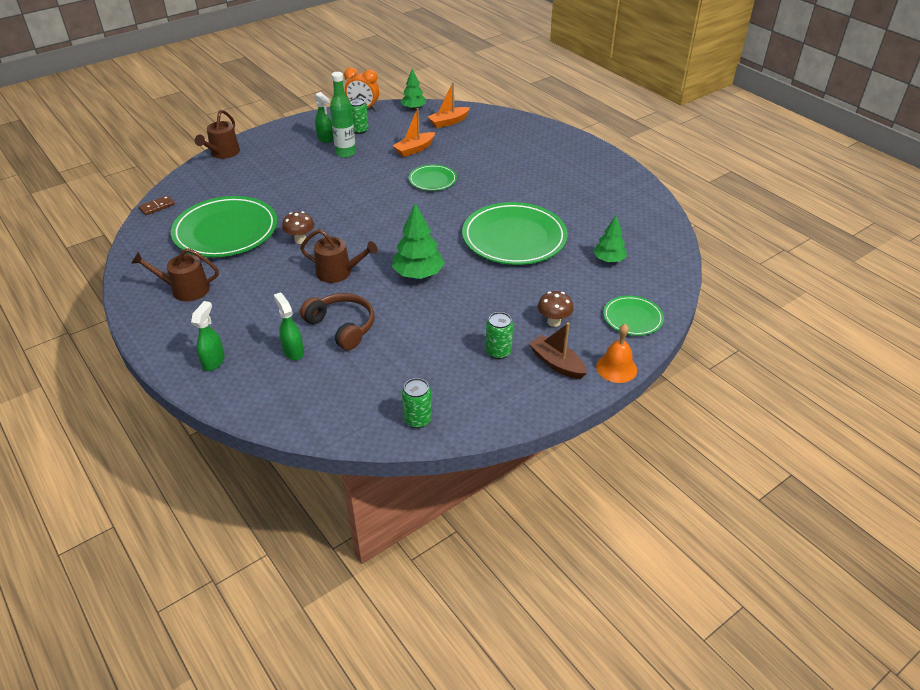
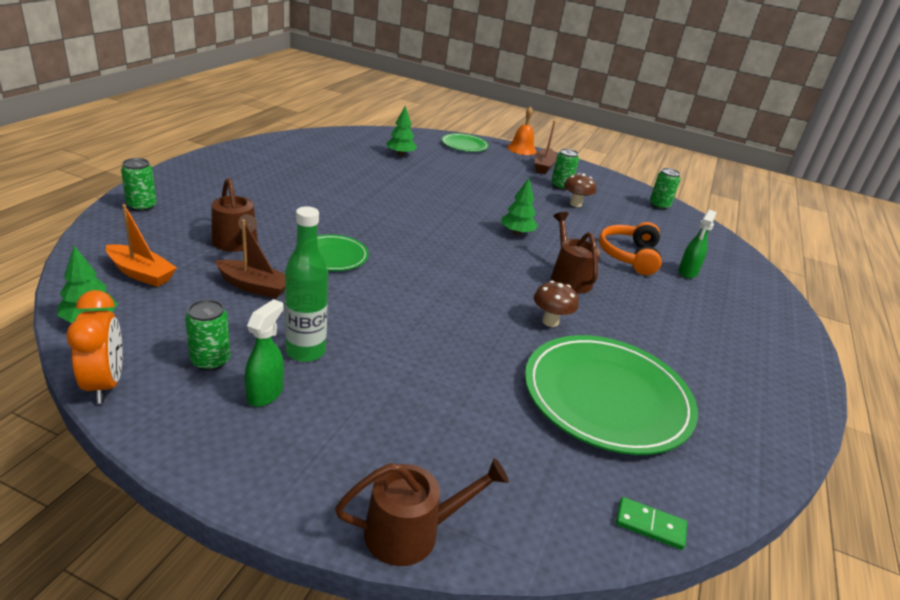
camera: 125 degrees left, 10 degrees down
(157, 207) = (650, 525): brown domino -> green domino
(185, 289) = (728, 378): brown watering can -> brown watering can (236, 243)
(214, 361) = (760, 312): green spray bottle -> none
(342, 326) = (629, 256): brown headphones -> orange headphones
(414, 149) = (254, 286): orange boat -> brown boat
(418, 274) = (517, 232): green tree -> green tree, size x0.65
(514, 238) = (408, 194): green plate -> none
(532, 128) = (142, 206): none -> green can
(553, 322) = (503, 170): brown mushroom -> brown mushroom (575, 204)

